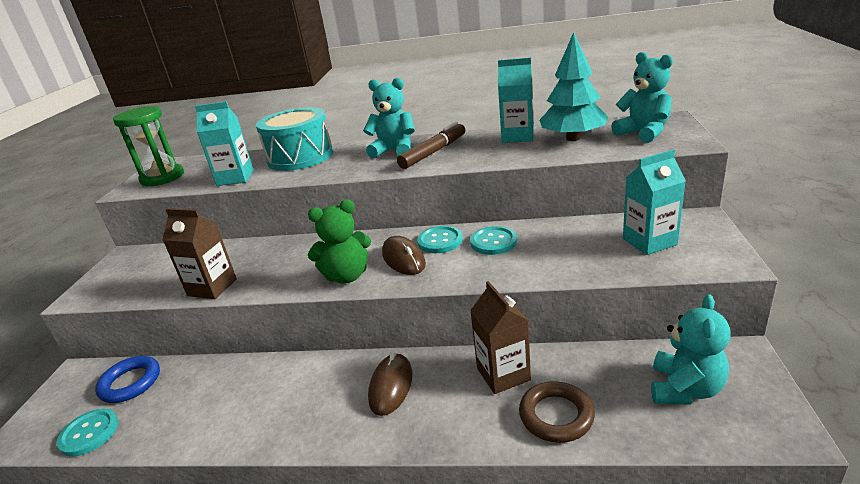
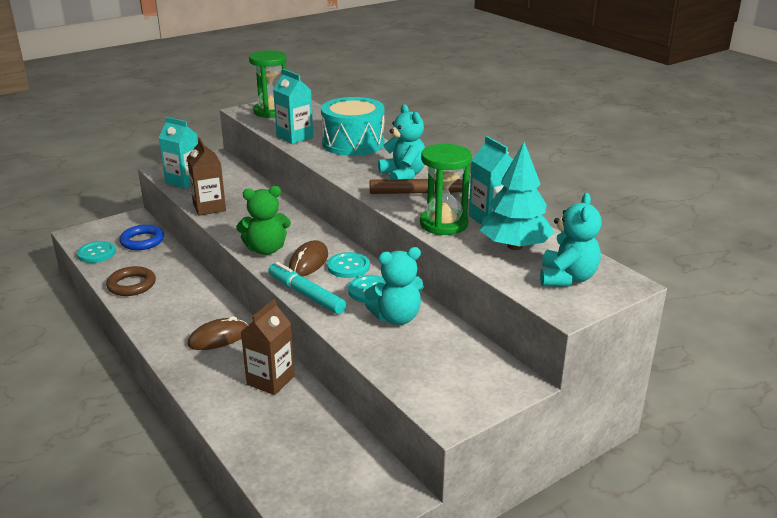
camera: 45 degrees right, 0 degrees up
(347, 276) = (266, 249): green teddy bear -> green teddy bear turned 45 degrees counterclockwise
(458, 277) = (306, 295): none -> turquoise marker
(502, 154) = (443, 224): none -> green hourglass
(556, 415) = (247, 420): brown ring -> brown ring (131, 285)
(649, 242) = (445, 366): turquoise carton -> turquoise carton (184, 181)
(685, 389) = (327, 473): turquoise teddy bear -> turquoise teddy bear (396, 317)

